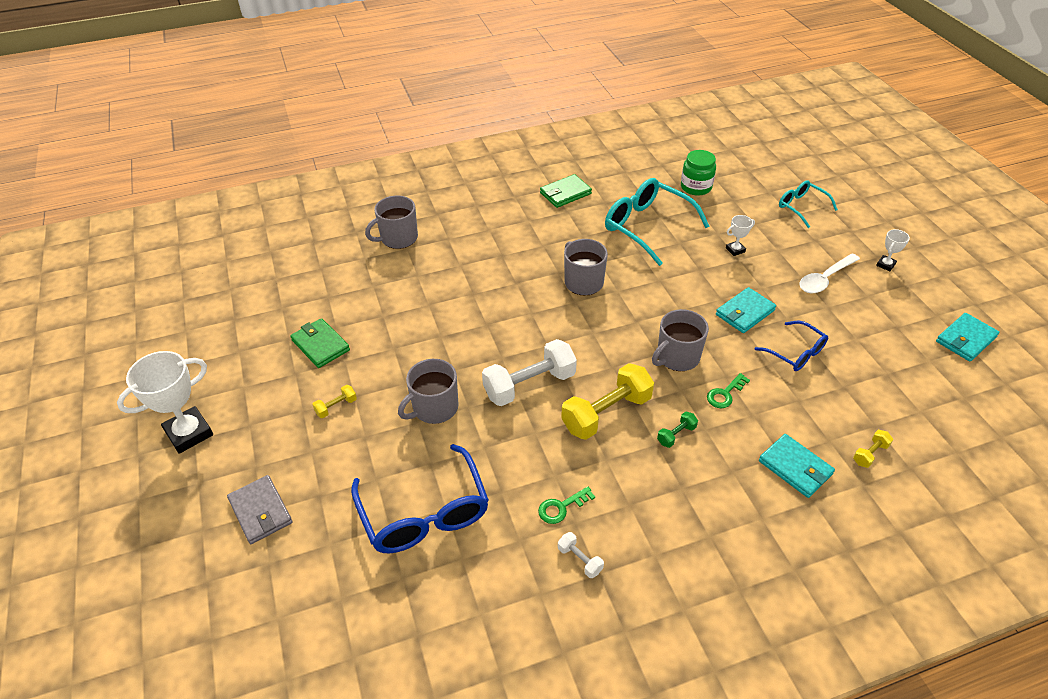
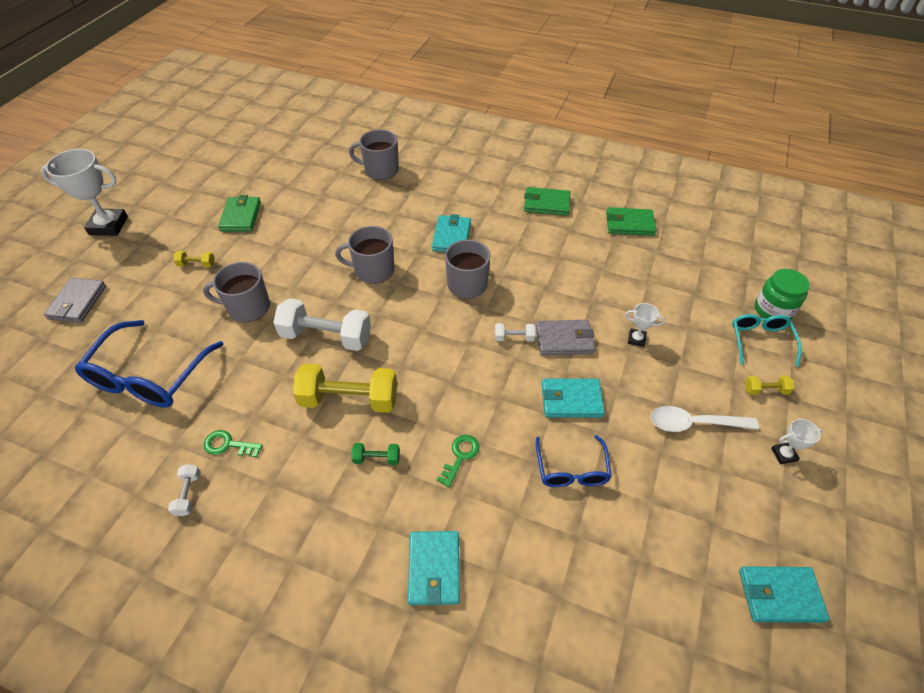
camera: 40 degrees right, 5 degrees up
(527, 256) = (451, 236): none -> turquoise wallet
(639, 177) = (629, 224): none -> green wallet
(647, 226) = (580, 270): turquoise glasses -> none
(661, 298) = (514, 338): none -> white dumbbell
(677, 357) = (461, 396): grey mug -> grey mug (373, 270)
(694, 278) = (564, 340): none -> grey wallet
(696, 187) = (672, 261): green jar -> green jar (773, 310)
(725, 394) = (460, 456): green key -> green key turned 120 degrees clockwise
(870, 454) = (518, 618): yellow dumbbell -> yellow dumbbell (765, 390)

